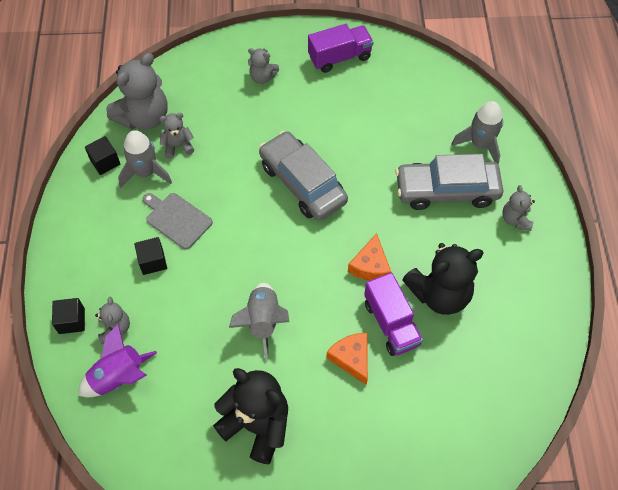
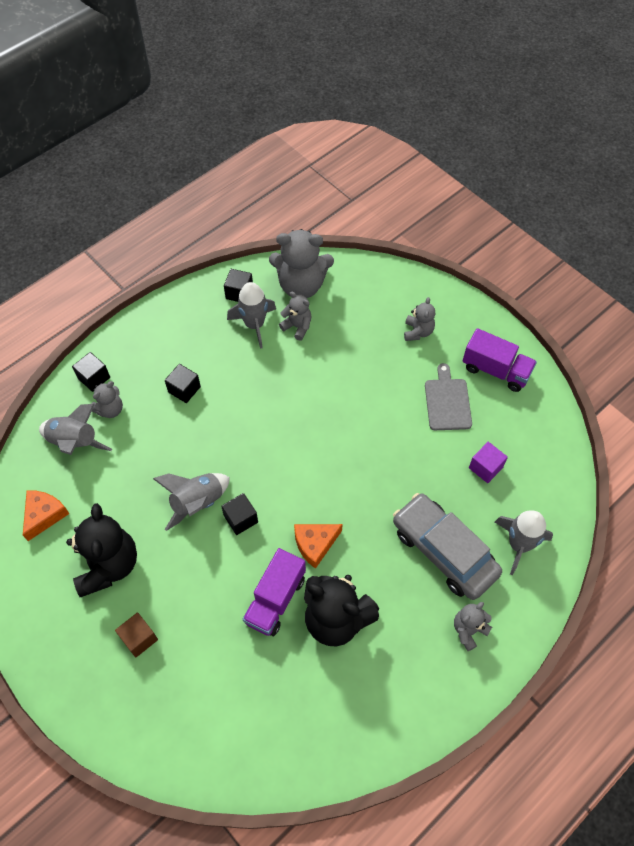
camera: 50 degrees right, 0 degrees up
(119, 377) = (75, 442): purple rocket -> grey rocket
(177, 219) = (233, 376): grey cutting board -> grey cutting board (447, 402)
(262, 77) = (418, 332): grey teddy bear -> grey teddy bear turned 150 degrees counterclockwise
(302, 183) = (346, 436): grey car -> none
(305, 301) = (241, 519): none -> black cube
(340, 443) = (139, 638): none -> brown cube
(351, 358) = (218, 592): orange cheese -> orange cheese (44, 515)
(407, 120) = (485, 467): none -> purple cube

